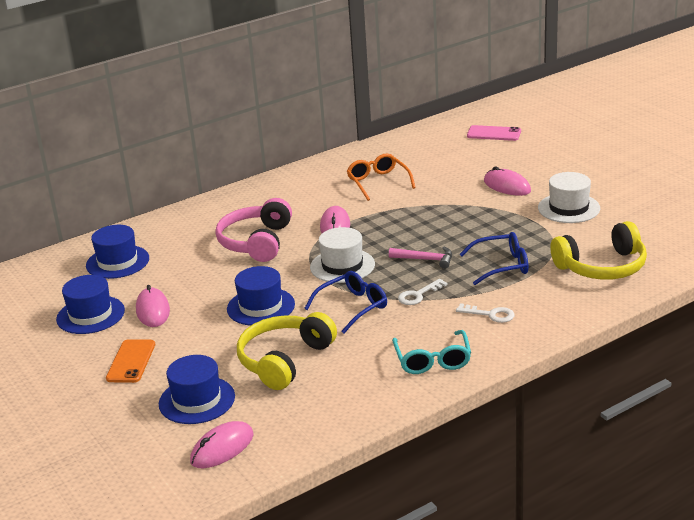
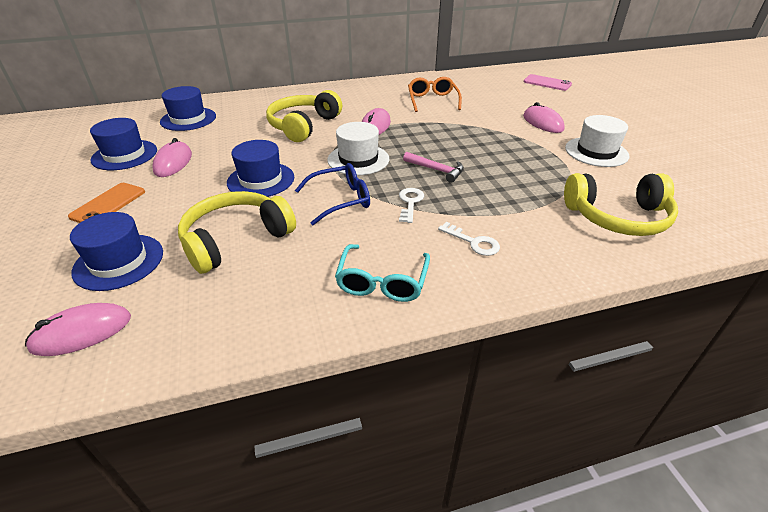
camera: 15 degrees right, 10 degrees up
(256, 242) = (303, 126): pink headphones -> yellow headphones
(418, 295) = (410, 203): white key -> white key turned 120 degrees clockwise
(502, 265) = (508, 192): blue glasses -> none

